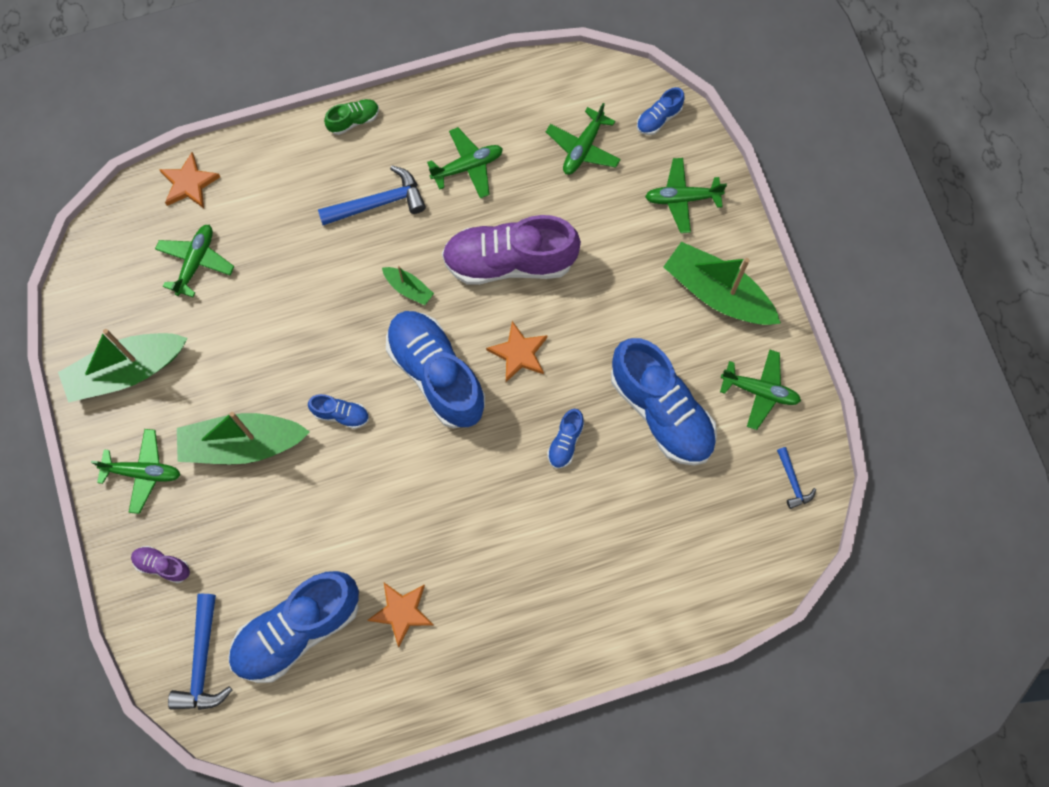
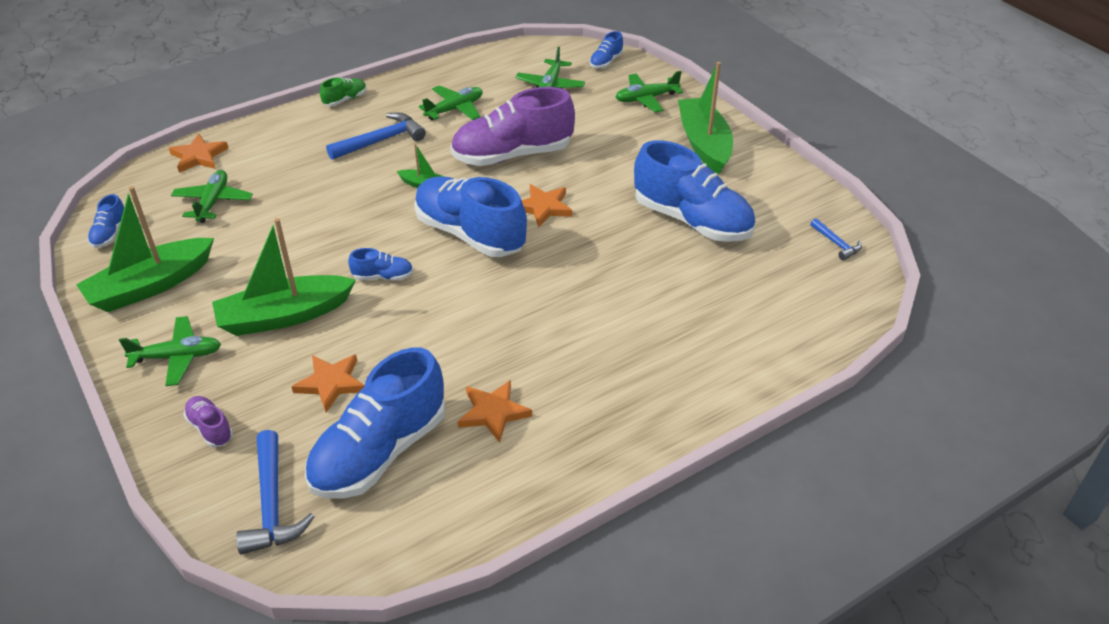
camera: 15 degrees left, 30 degrees down
(162, 566) = (210, 428): purple shoe -> purple shoe turned 45 degrees clockwise
(270, 540) = (331, 383): none -> orange star
(565, 442) = (612, 256): blue shoe -> blue shoe (110, 234)
(717, 293) = (704, 144): green boat -> green boat turned 60 degrees clockwise
(760, 391) = (773, 193): green plane -> none

